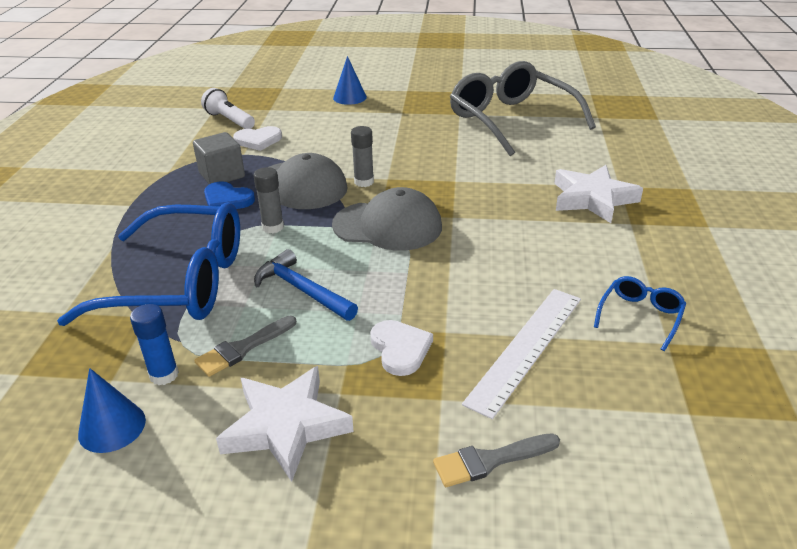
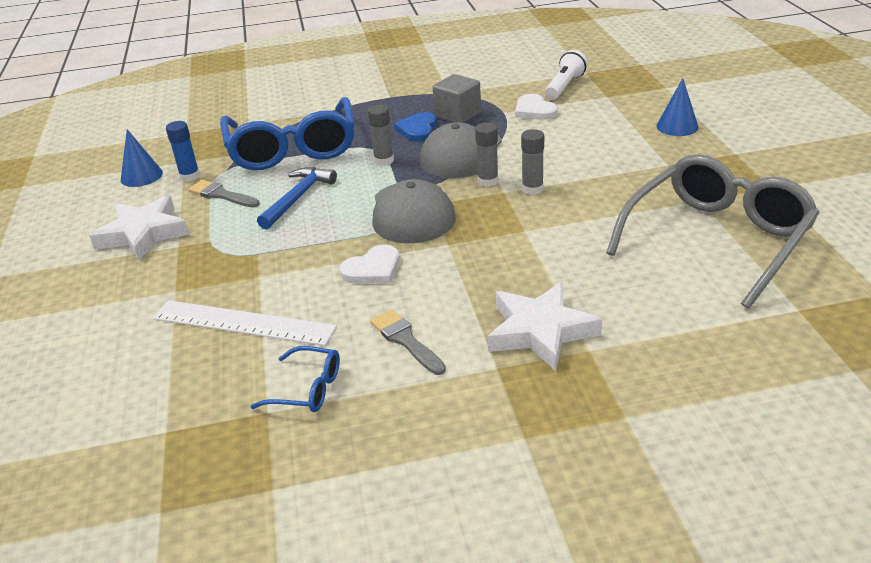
camera: 75 degrees right, 0 degrees up
(394, 166) = (532, 189): none -> grey glue stick
(400, 349) = (231, 259): white heart -> white heart (373, 269)
(490, 460) = (110, 325): grey brush -> grey brush (405, 340)

